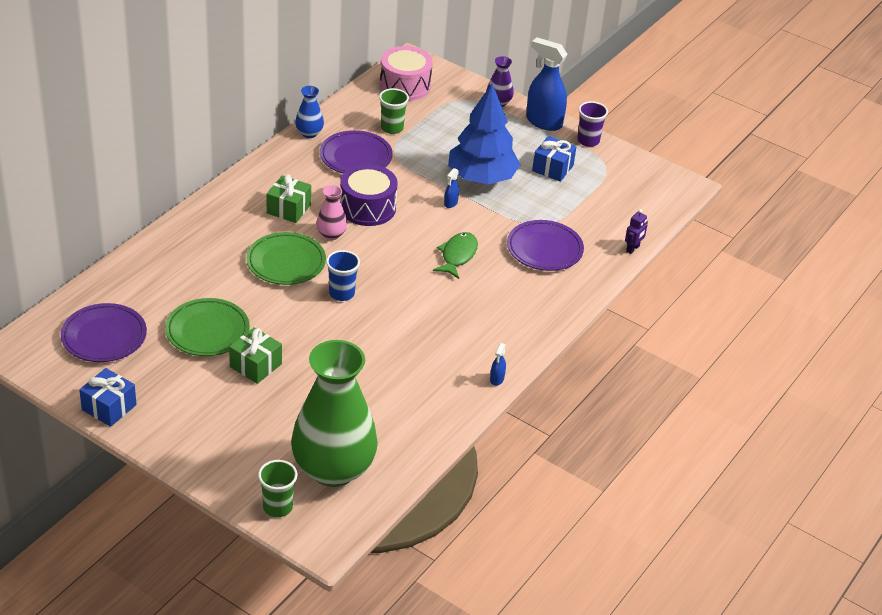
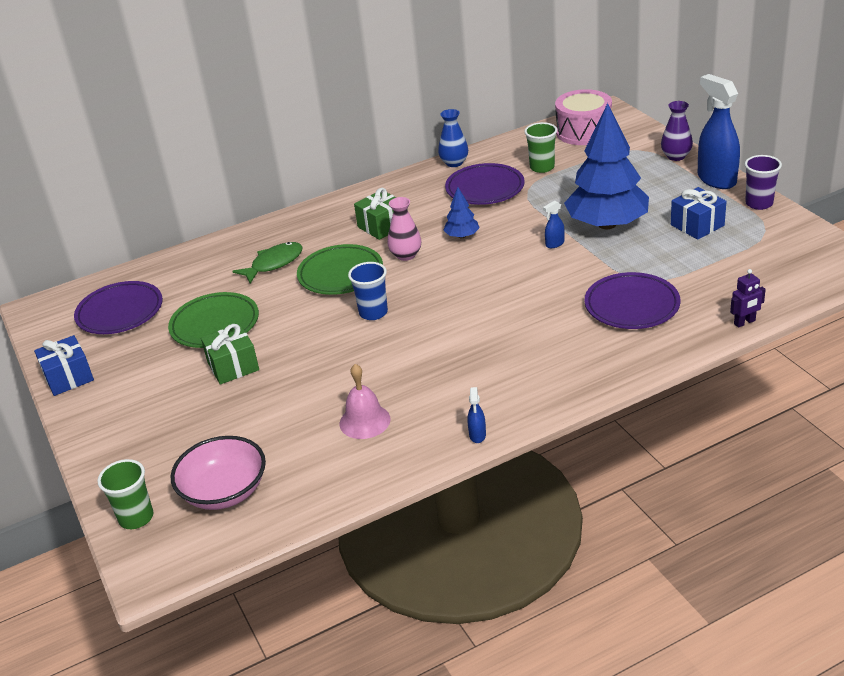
camera: 35 degrees right, 5 degrees down
(333, 469) = (224, 491): green vase -> pink bowl
(367, 208) = (462, 236): purple drum -> blue tree
(403, 387) = (365, 421): none -> pink bell
(457, 255) = (525, 296): green fish -> green fish (274, 264)
(497, 379) = (477, 435): blue spray bottle -> blue spray bottle turned 45 degrees counterclockwise

